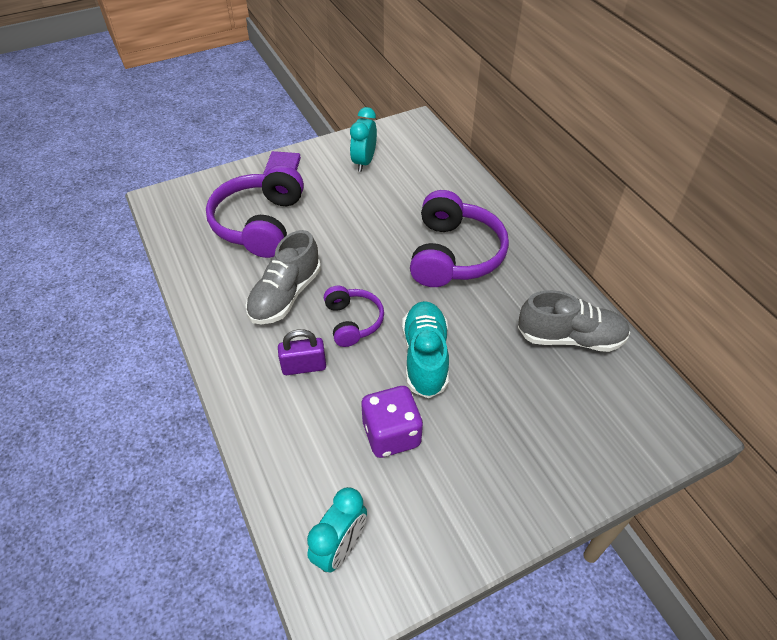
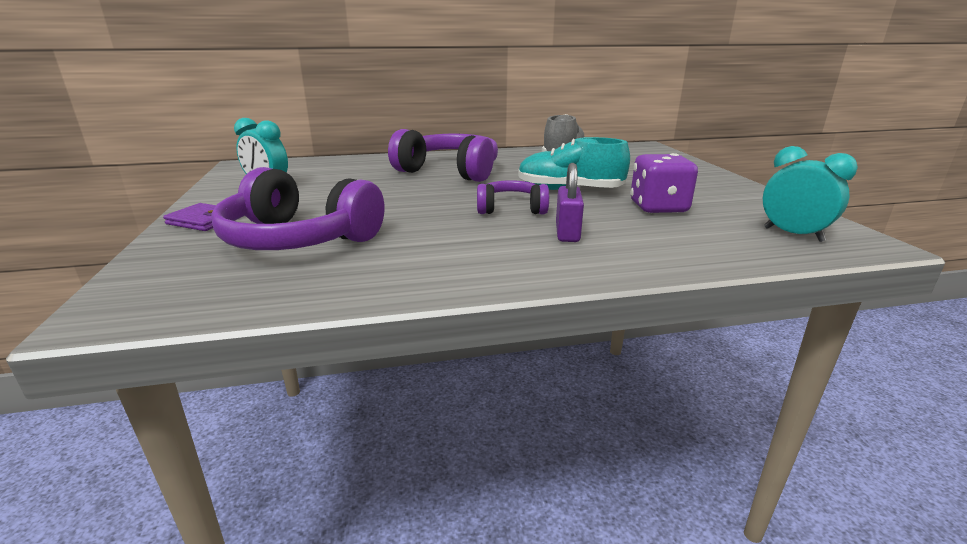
camera: 75 degrees left, 25 degrees down
(285, 295) = (449, 234): grey shoe -> none

